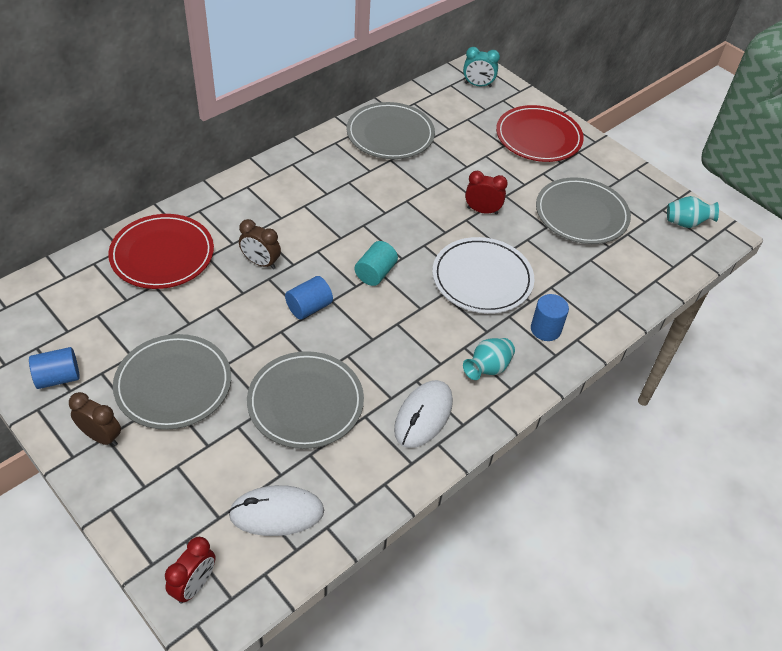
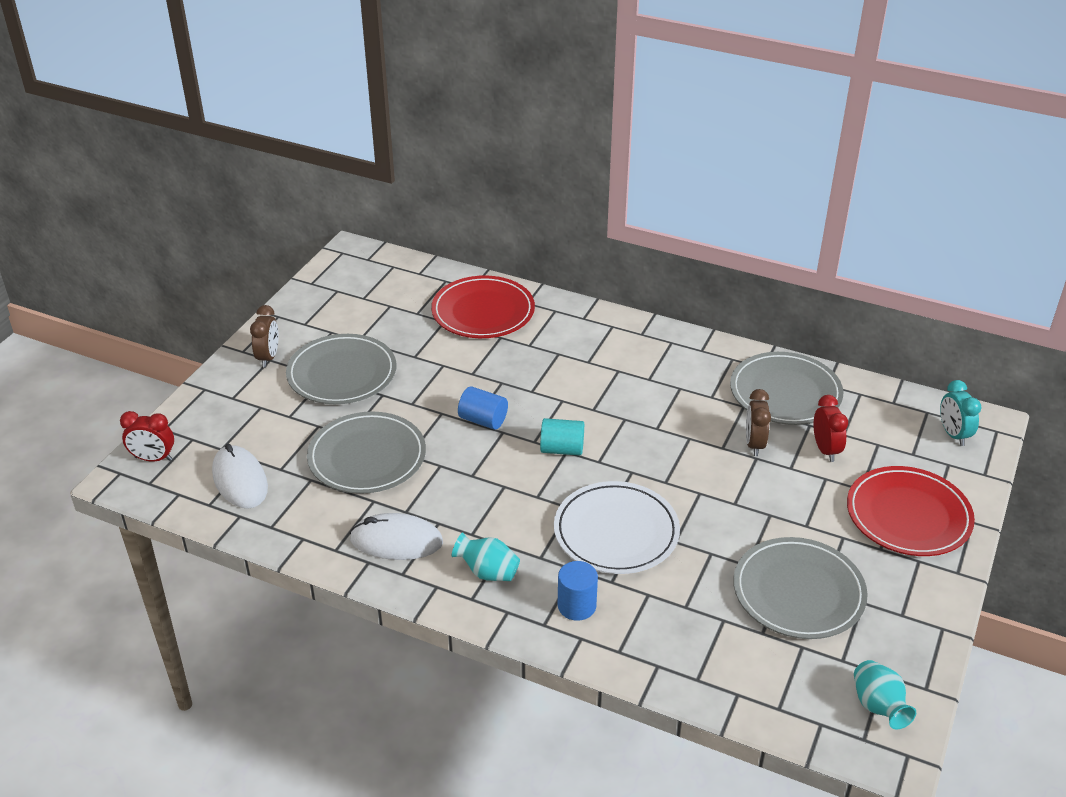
camera: 70 degrees right, 10 degrees down
(58, 377) = (313, 313): blue cylinder -> none
(261, 262) = (518, 370): brown clock -> brown clock (754, 444)
(482, 211) = (725, 502): red clock -> red clock (825, 450)

